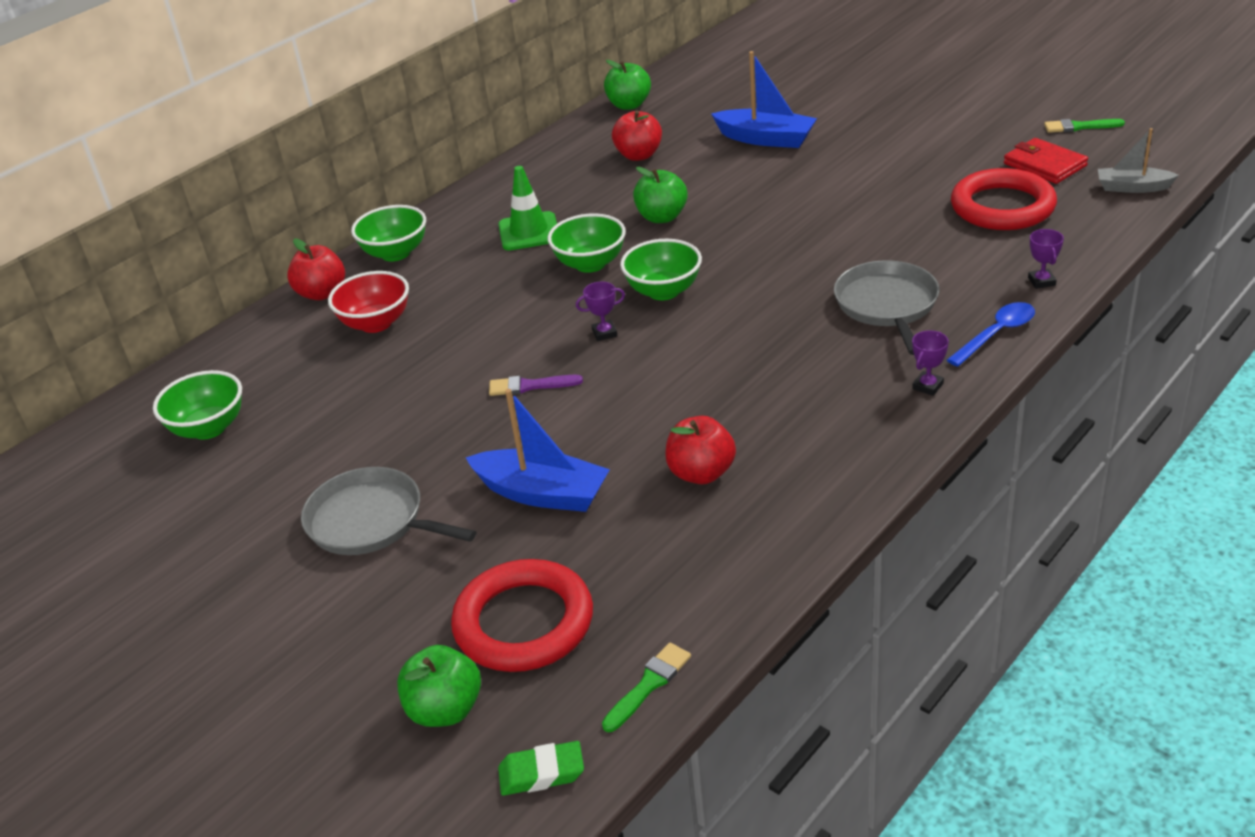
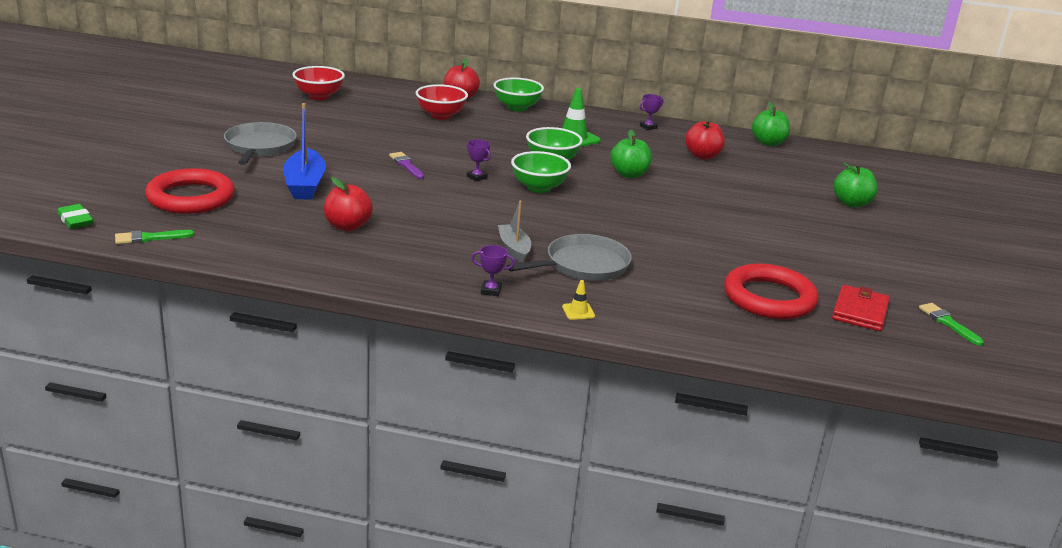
camera: 55 degrees right, 10 degrees down
(209, 428) = (319, 96): green bowl -> red bowl
(445, 710) = (117, 190): green apple -> green apple (851, 203)
(649, 685) = (150, 238): green brush -> green brush turned 150 degrees clockwise
(766, 139) = (773, 194): blue boat -> none
(996, 334) = (578, 311): blue spoon -> yellow traffic cone
(1041, 281) = (669, 324): purple trophy -> purple trophy (648, 127)
(1132, 187) = (865, 357): grey boat -> grey boat (514, 249)

